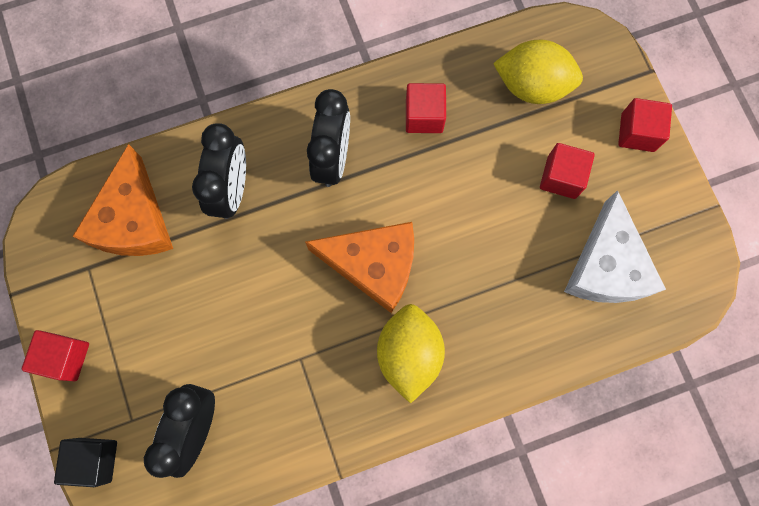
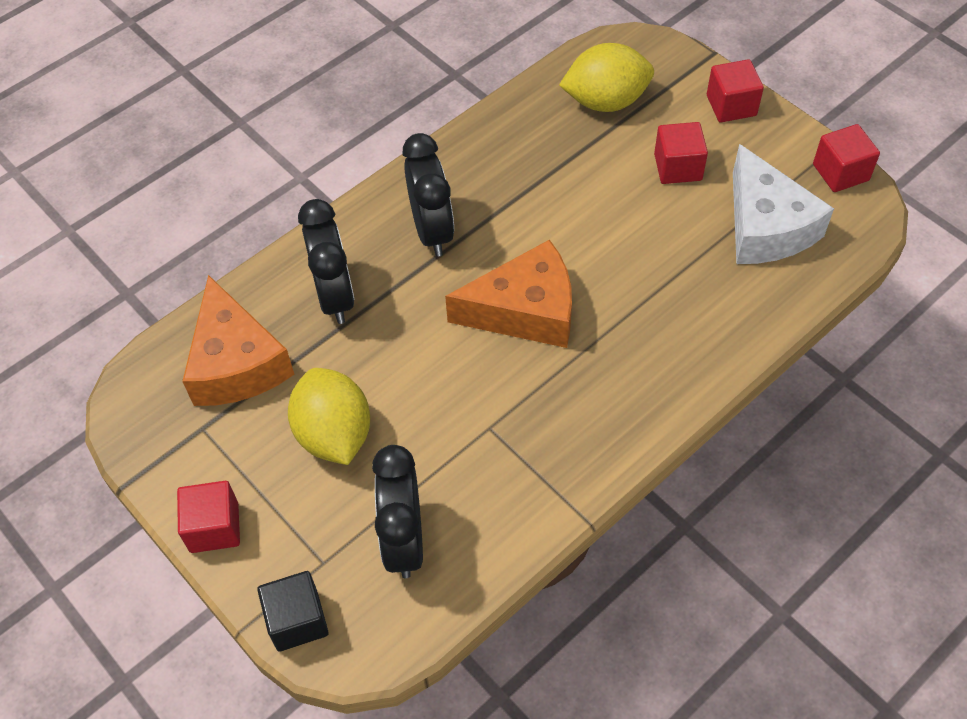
camera: 20 degrees left, 20 degrees down
(409, 353) = (606, 378): yellow lemon -> yellow lemon (334, 434)
(424, 116) = (509, 162): red cube -> red cube (840, 172)

